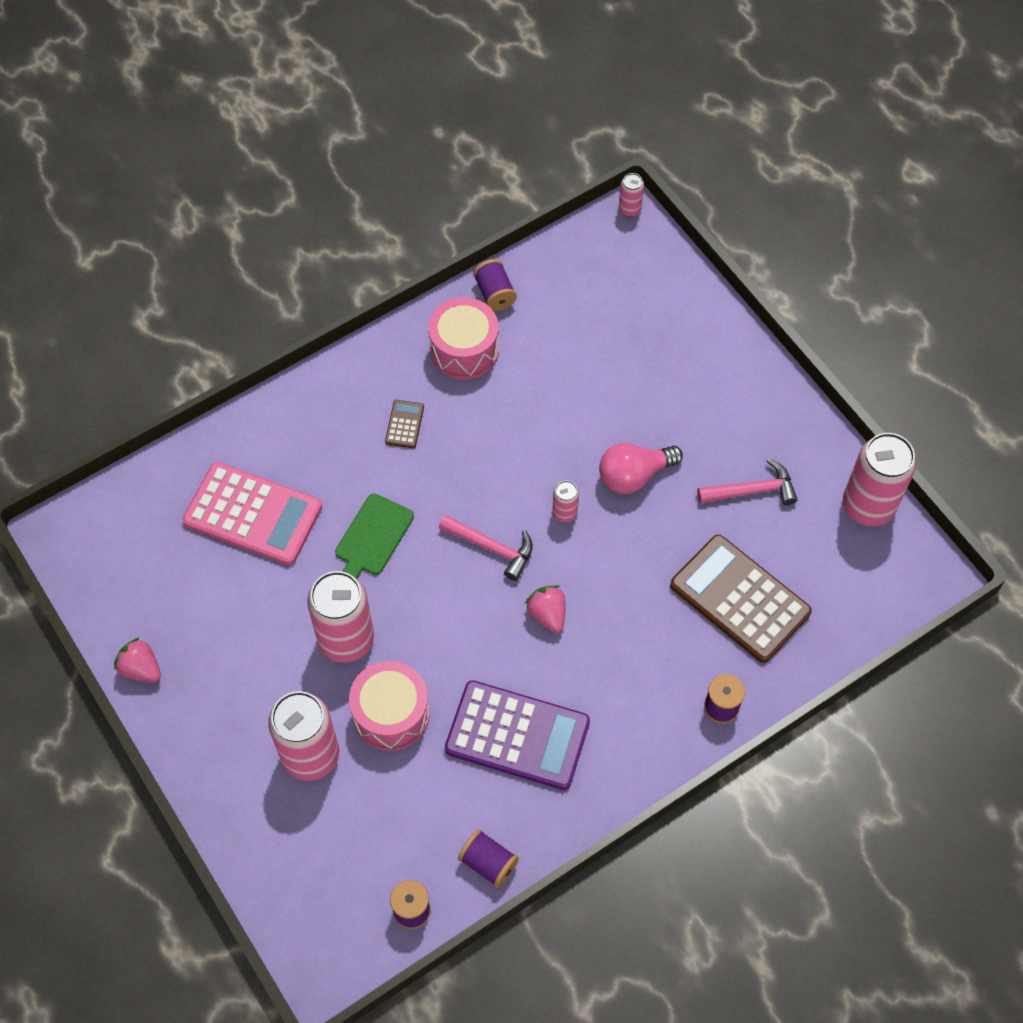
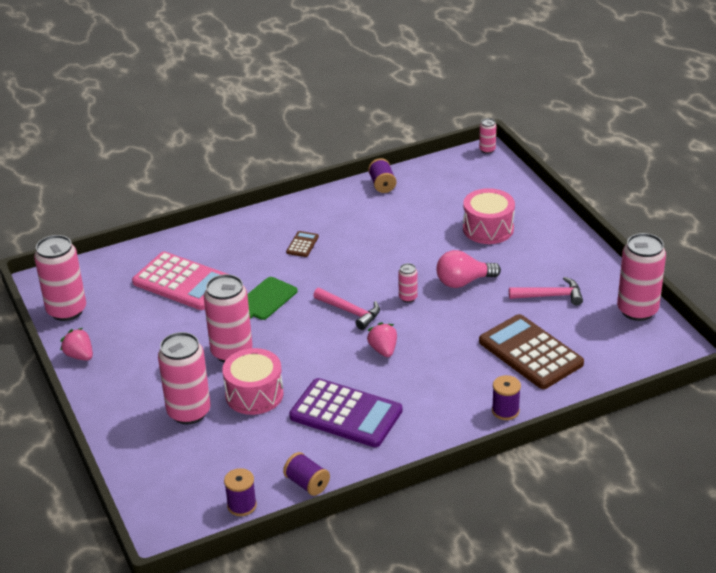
camera: 10 degrees right, 25 degrees down
(103, 585) = (66, 310): none -> pink can
(464, 350) = (354, 210): pink drum -> pink drum (488, 229)

